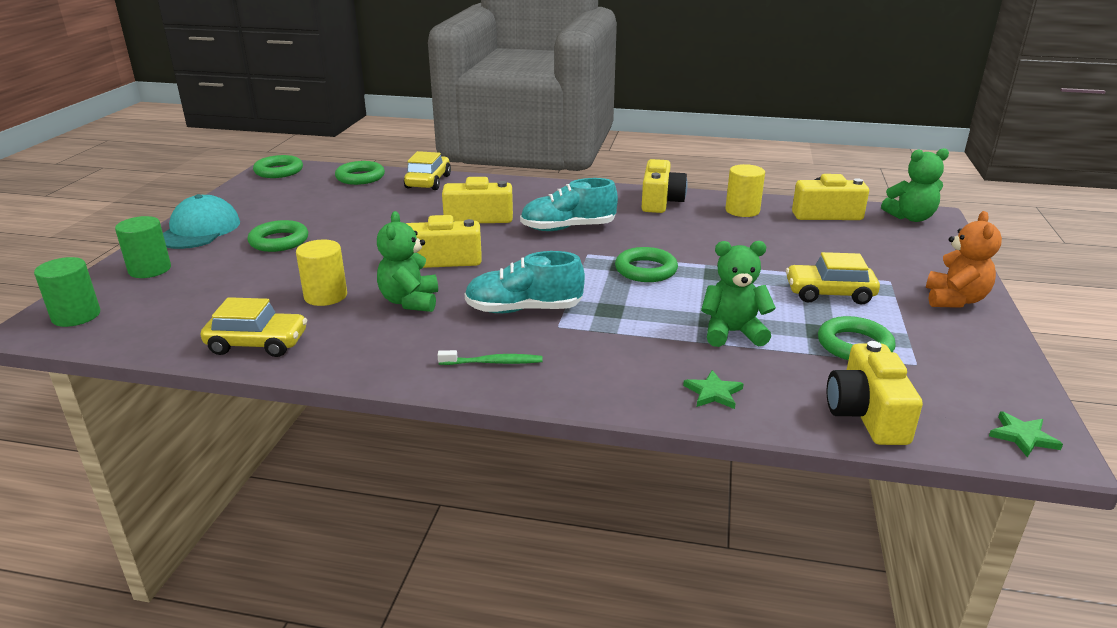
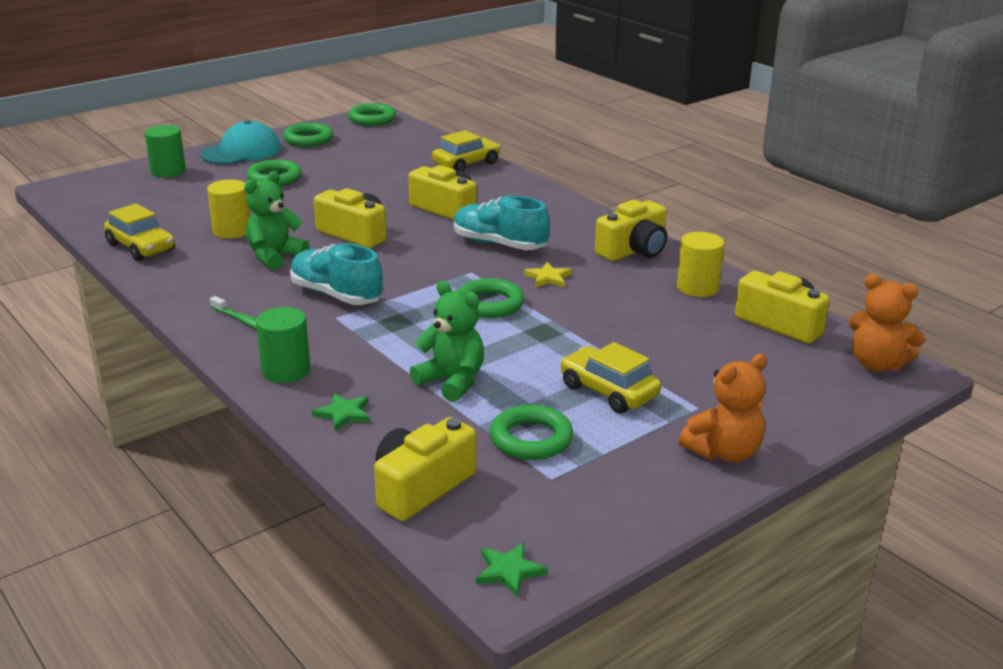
camera: 40 degrees right, 0 degrees up
(76, 316) = (84, 189): green cylinder -> green cylinder (286, 371)
(360, 177) = (421, 143): green ring -> green ring (308, 139)
(646, 238) = (548, 278): none -> yellow star
(910, 218) = (877, 364): green teddy bear -> orange teddy bear

